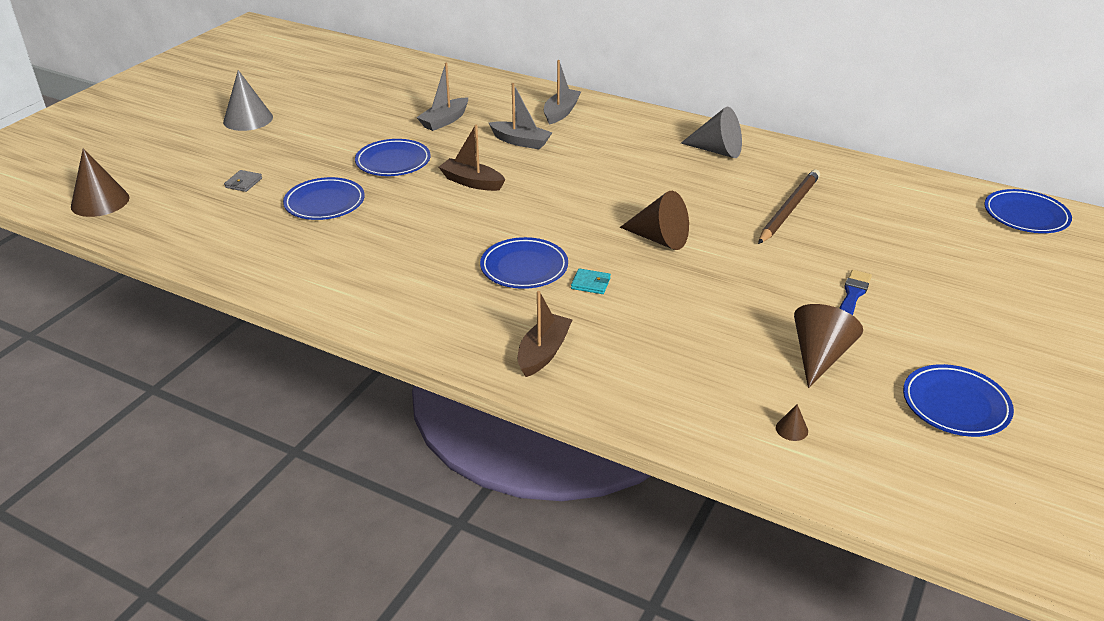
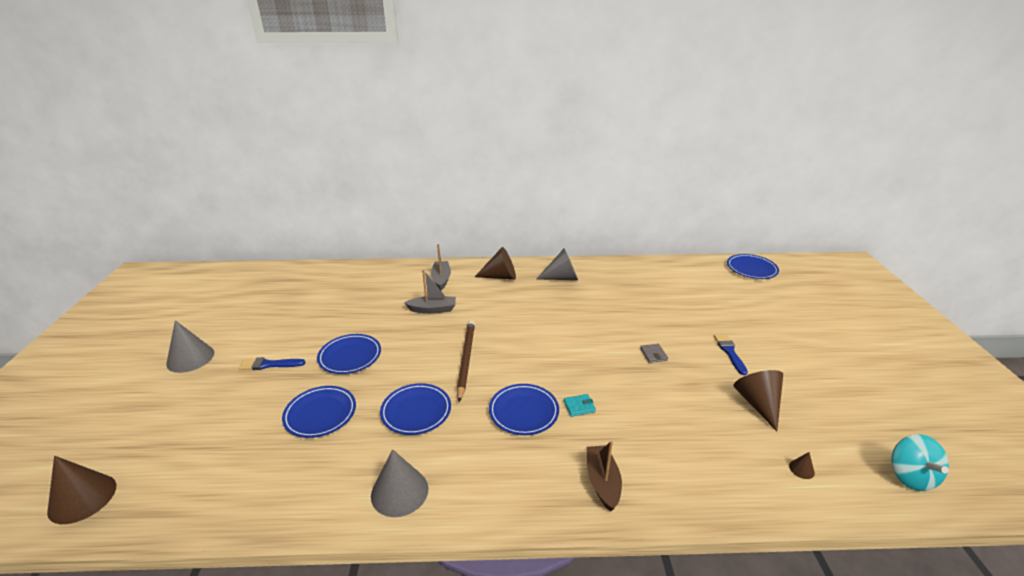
camera: 30 degrees left, 5 degrees down
(243, 183) = (229, 421): grey wallet -> grey wallet (653, 354)
(312, 146) = (269, 364): none -> blue brush
(343, 287) = (399, 491): none -> grey cone
(444, 121) = (363, 310): grey boat -> none
(472, 182) = (425, 353): brown boat -> none
(659, 239) = (588, 353): brown cone -> brown cone (500, 276)
(789, 209) = (639, 305): brown pencil -> brown pencil (466, 360)
(932, 490) = (910, 477): none -> turquoise spinning top
(955, 405) = (853, 407): blue plate -> blue plate (416, 411)

